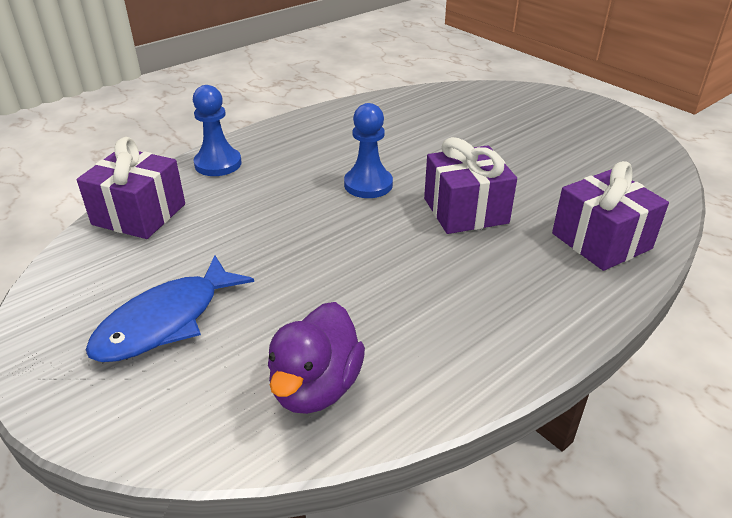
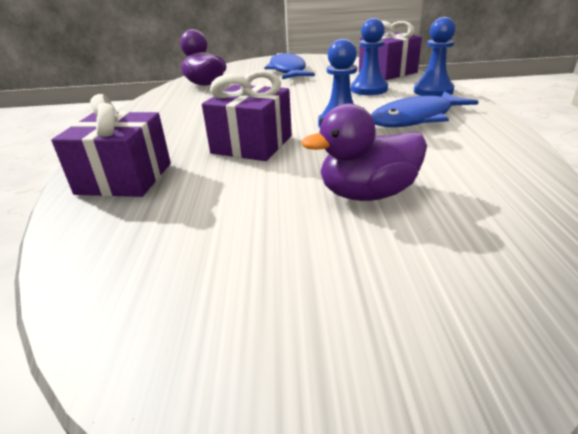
camera: 130 degrees right, 5 degrees down
(236, 204) = (369, 89): none -> blue pawn
(315, 154) = (416, 118): none -> blue fish
(470, 138) = (367, 194): none -> purple duck

